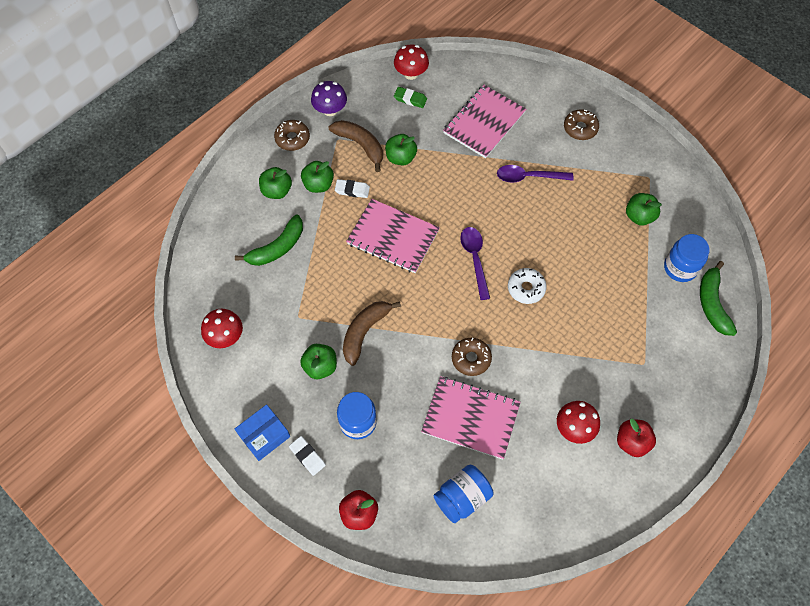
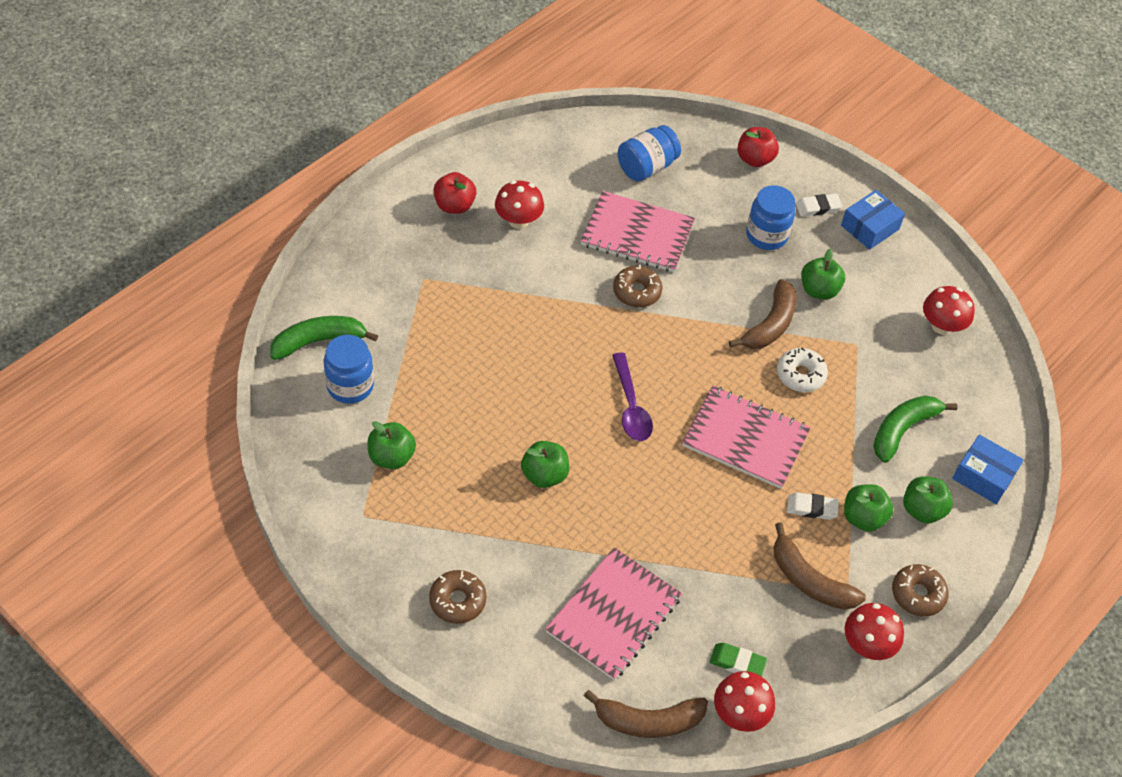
camera: 175 degrees right, 10 degrees down
(227, 215) = (983, 476): none -> blue box
(307, 456) = (818, 207): white eraser -> white eraser turned 60 degrees counterclockwise
(330, 110) = (867, 645): purple mushroom -> red mushroom
(400, 158) = (744, 557): green apple -> green apple (544, 475)
(463, 69) = (648, 721): none -> brown banana
(526, 288) = (563, 367): white donut -> white donut (800, 375)
(528, 177) = (548, 521): purple spoon -> none
(712, 303) = (319, 341): green banana -> green banana turned 105 degrees counterclockwise

